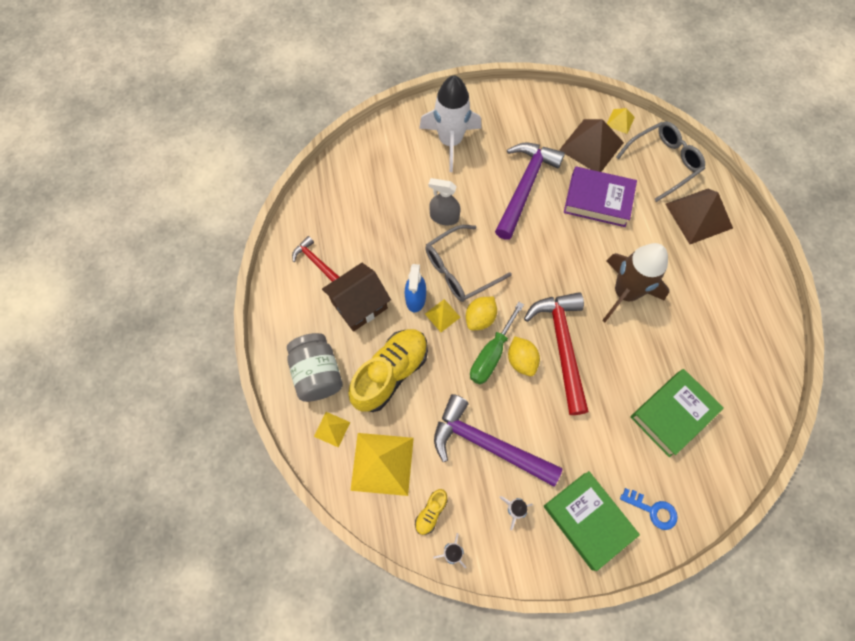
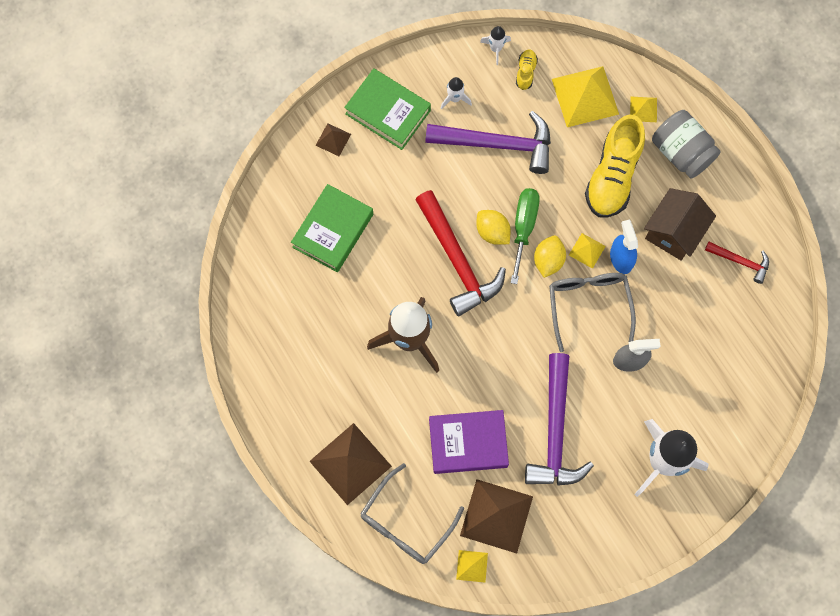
camera: 160 degrees right, 5 degrees up
(460, 270) = (589, 305): grey glasses -> grey glasses turned 45 degrees counterclockwise
(652, 510) = (333, 139): blue key -> brown pyramid

